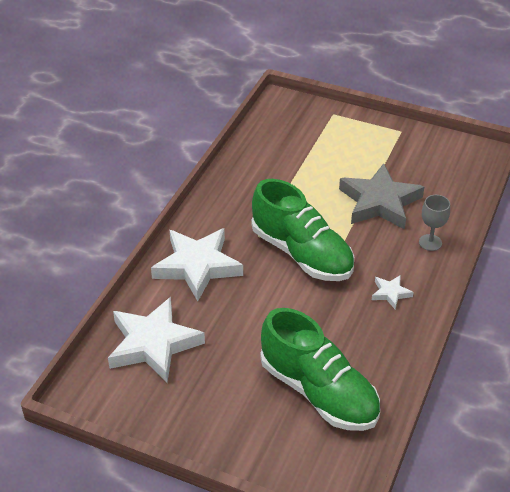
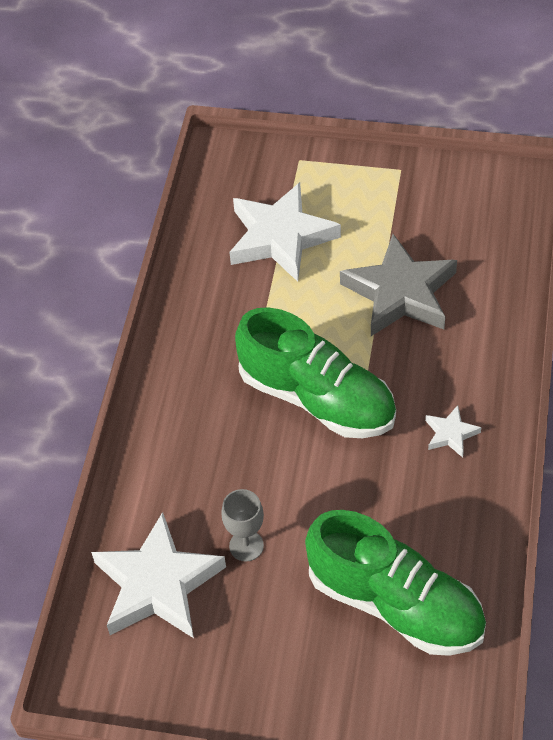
camera: 10 degrees left, 10 degrees up
(197, 266) = (181, 450): white star -> white star (280, 237)
(430, 242) = (483, 343): grey goblet -> grey goblet (246, 546)

